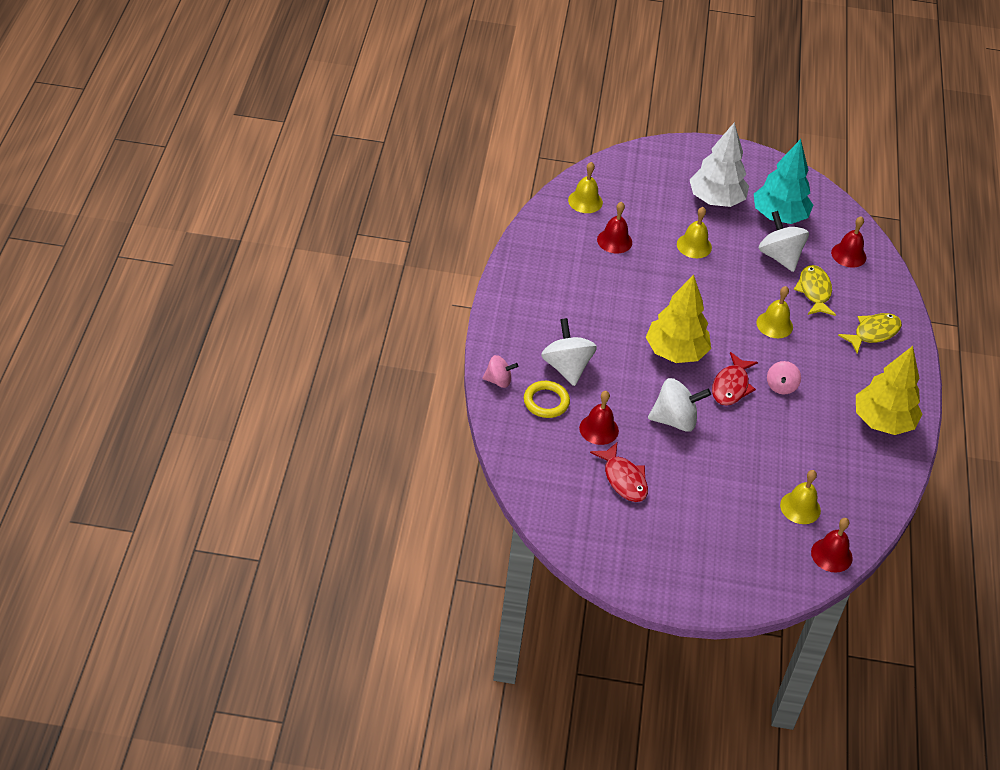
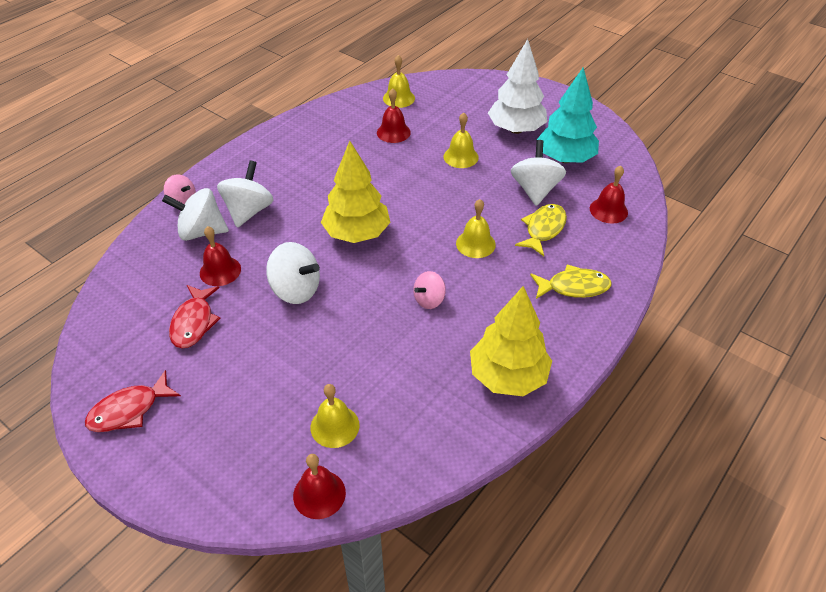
camera: 35 degrees right, 0 degrees up
(546, 402) = (201, 231): yellow ring -> white spinning top
(731, 386) = (380, 281): red fish -> red fish (129, 410)

